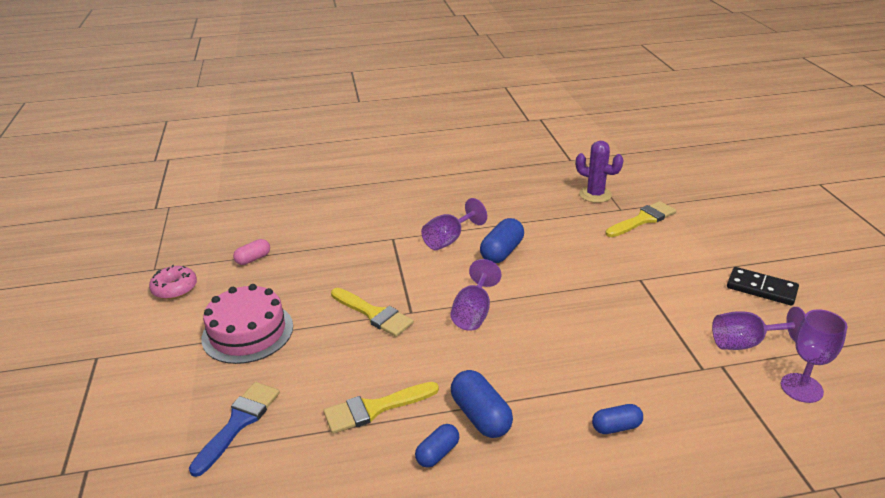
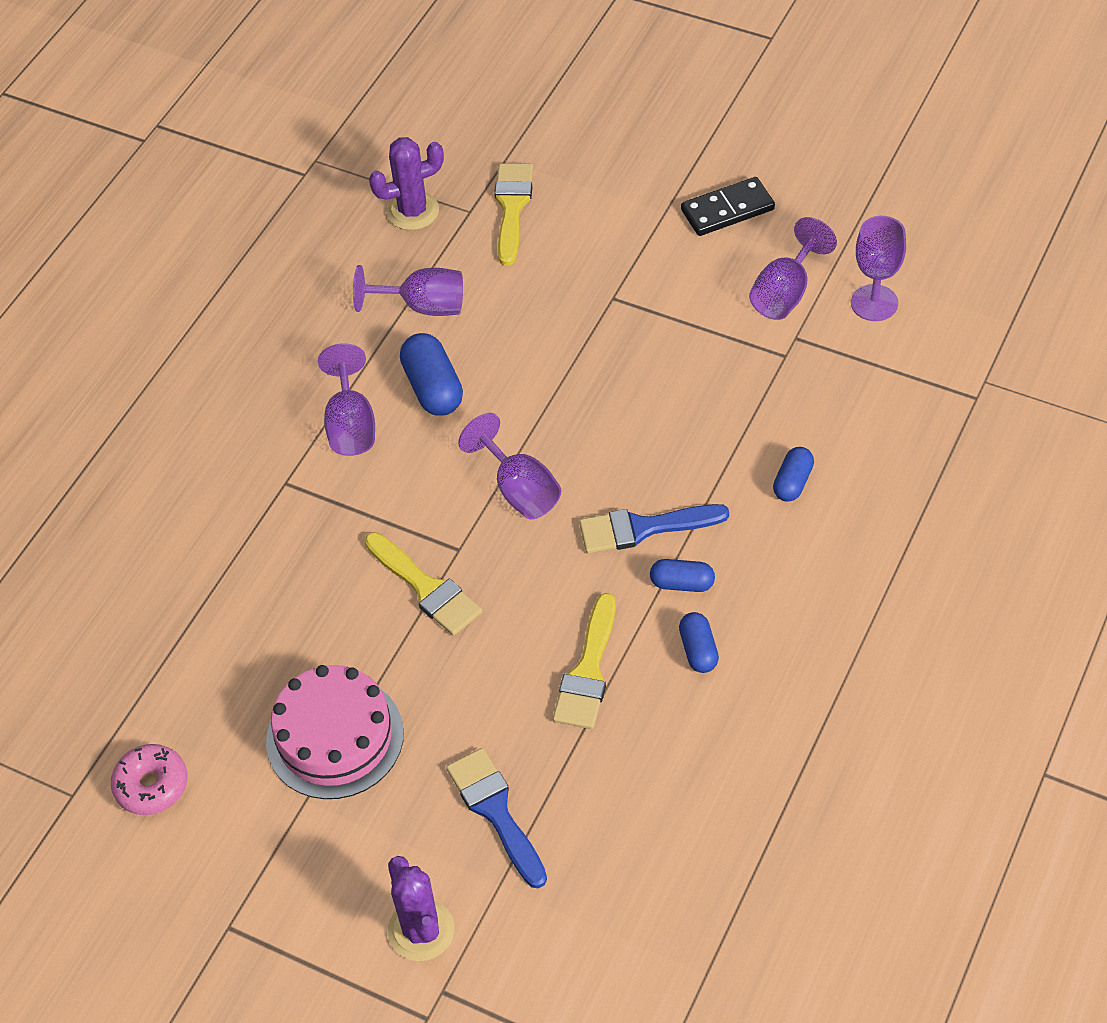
camera: 50 degrees left, 20 degrees up
(129, 436) = (421, 930): none -> purple cactus
(253, 259) = (170, 664): pink capsule -> none
(374, 314) = (426, 588): yellow brush -> yellow brush turned 60 degrees clockwise
(480, 416) = (682, 583): blue capsule -> blue capsule, size x0.62
(502, 376) = (643, 528): none -> blue brush
(546, 225) = (423, 306): none -> purple goblet

